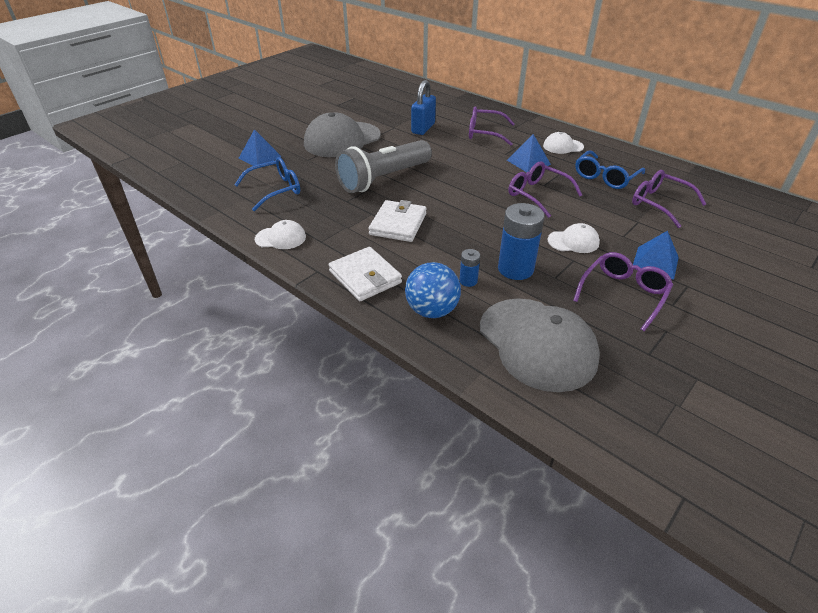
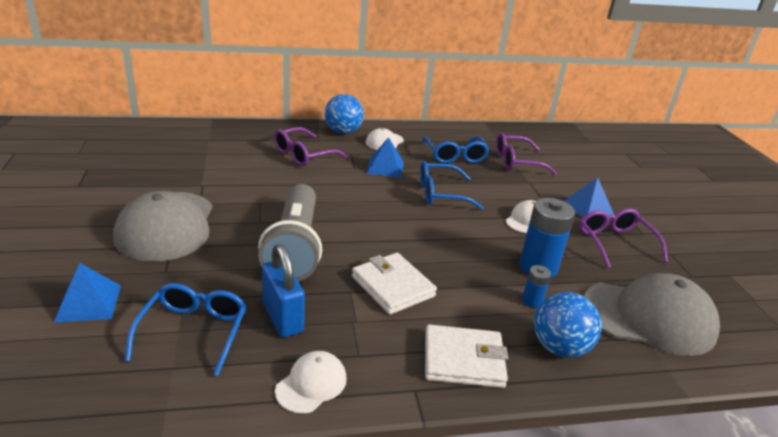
camera: 55 degrees left, 10 degrees down
(423, 128) = (236, 173): blue padlock -> blue padlock (283, 318)
(537, 194) = (440, 193): purple glasses -> blue glasses
(542, 129) = (343, 132): none -> blue ball

